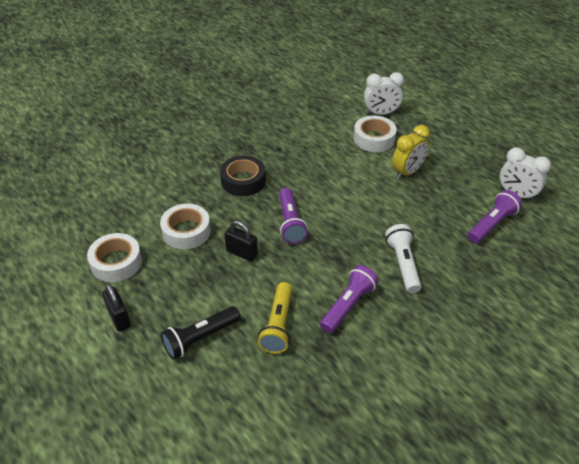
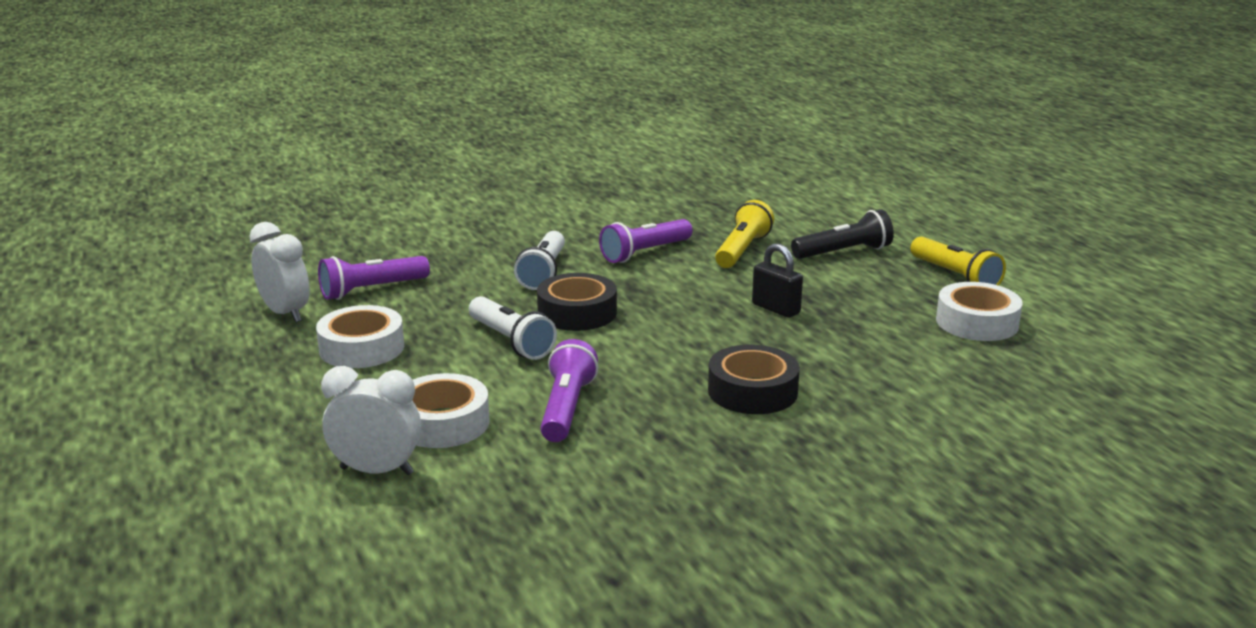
camera: 165 degrees left, 20 degrees down
(119, 318) = (955, 276): black padlock -> yellow flashlight
(186, 231) = (865, 340): white tape -> white tape (362, 348)
(290, 223) = (686, 329): purple flashlight -> purple flashlight (566, 408)
(358, 226) = (577, 313): none -> black tape
(379, 195) = (511, 341): none -> white flashlight
(407, 172) = (431, 363): yellow clock -> none

